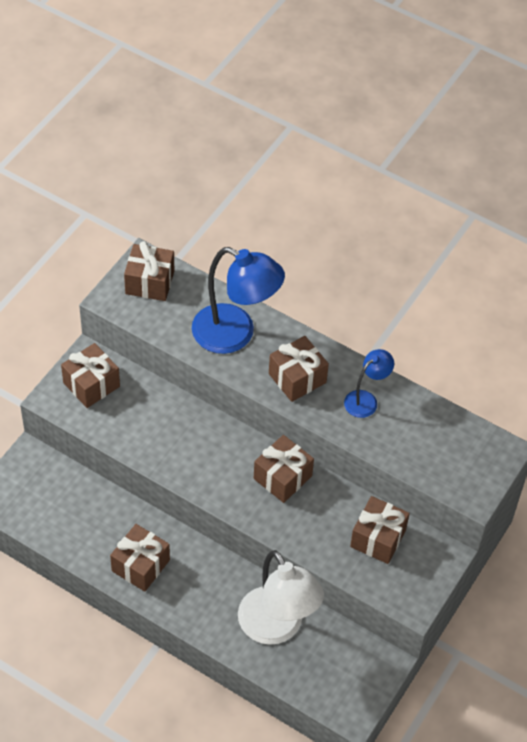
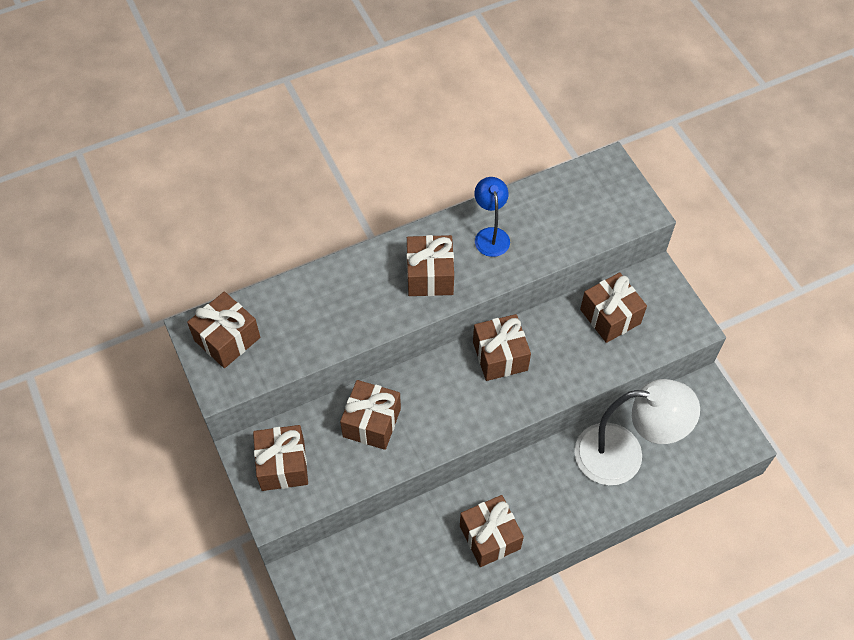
camera: 55 degrees left, 5 degrees up
(164, 421) = (372, 422): none -> brown gift
(235, 334) = (344, 299): blue lamp -> none

